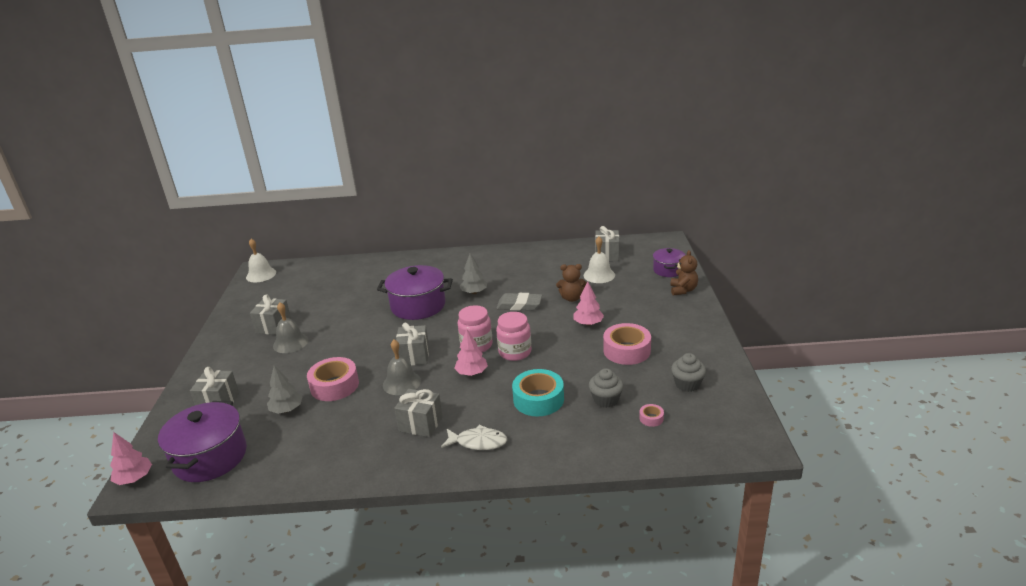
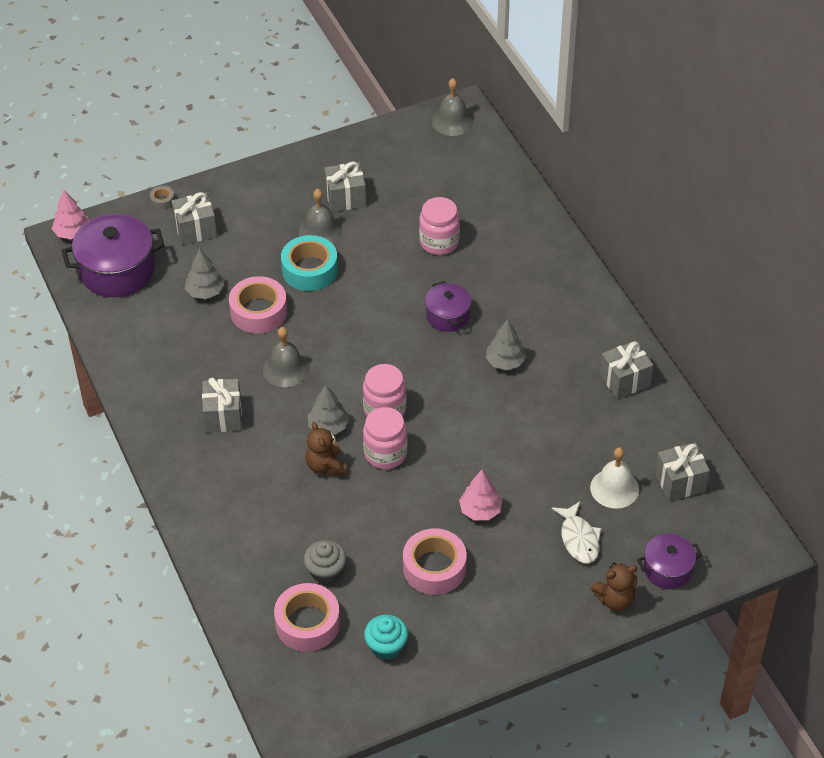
camera: 65 degrees right, 20 degrees up
(167, 415) = (162, 200): none -> grey tape
(261, 275) = (452, 121): white bell -> grey bell
(354, 297) = (439, 242): none -> pink jar
(414, 356) = (339, 359): grey gift -> grey gift (625, 380)
(418, 306) = (447, 316): purple pot -> purple pot, size x0.57
(472, 373) = (328, 426): pink tree -> grey tree
(478, 442) = (212, 477): white fish -> white fish (579, 539)
(519, 305) = (494, 422): grey eraser -> none
(538, 399) = (303, 507): turquoise tape -> turquoise tape (310, 270)
(572, 298) = (536, 474): brown teddy bear -> brown teddy bear (326, 466)
(651, 418) = (307, 623): pink tape -> pink tape, size x2.24
(687, 384) = (386, 646): grey cupcake -> turquoise cupcake

